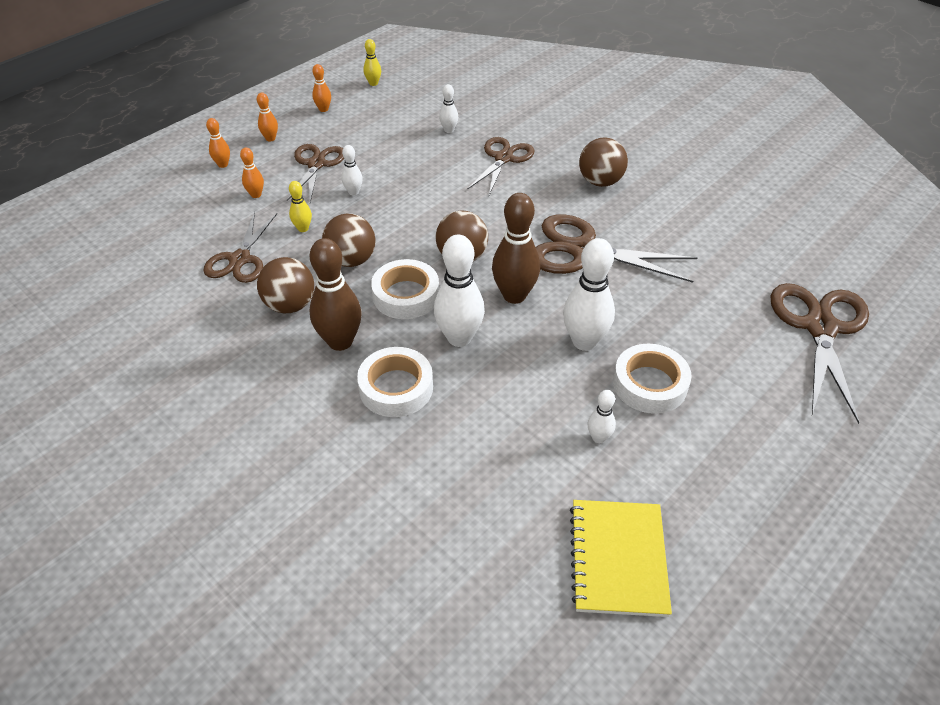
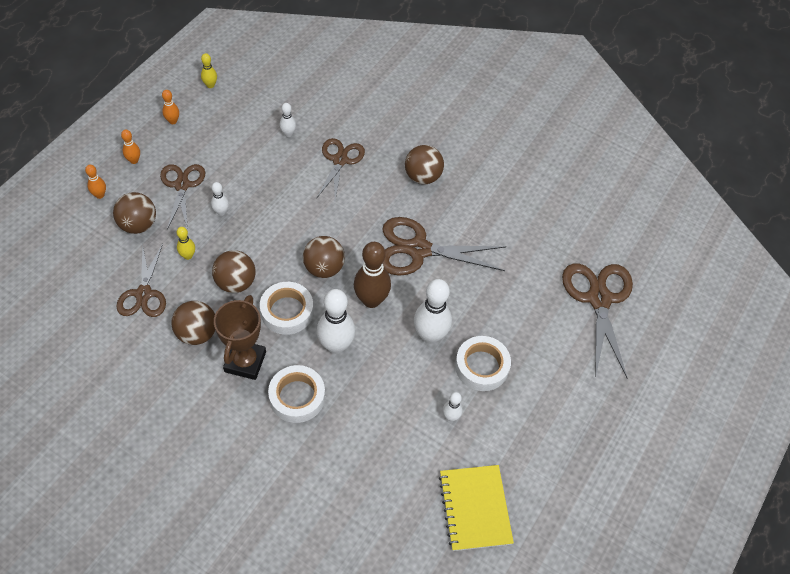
camera: 15 degrees left, 10 degrees up
(256, 195) = (138, 225): orange bowling pin -> brown ball
(340, 341) = (245, 362): brown bowling pin -> brown trophy

